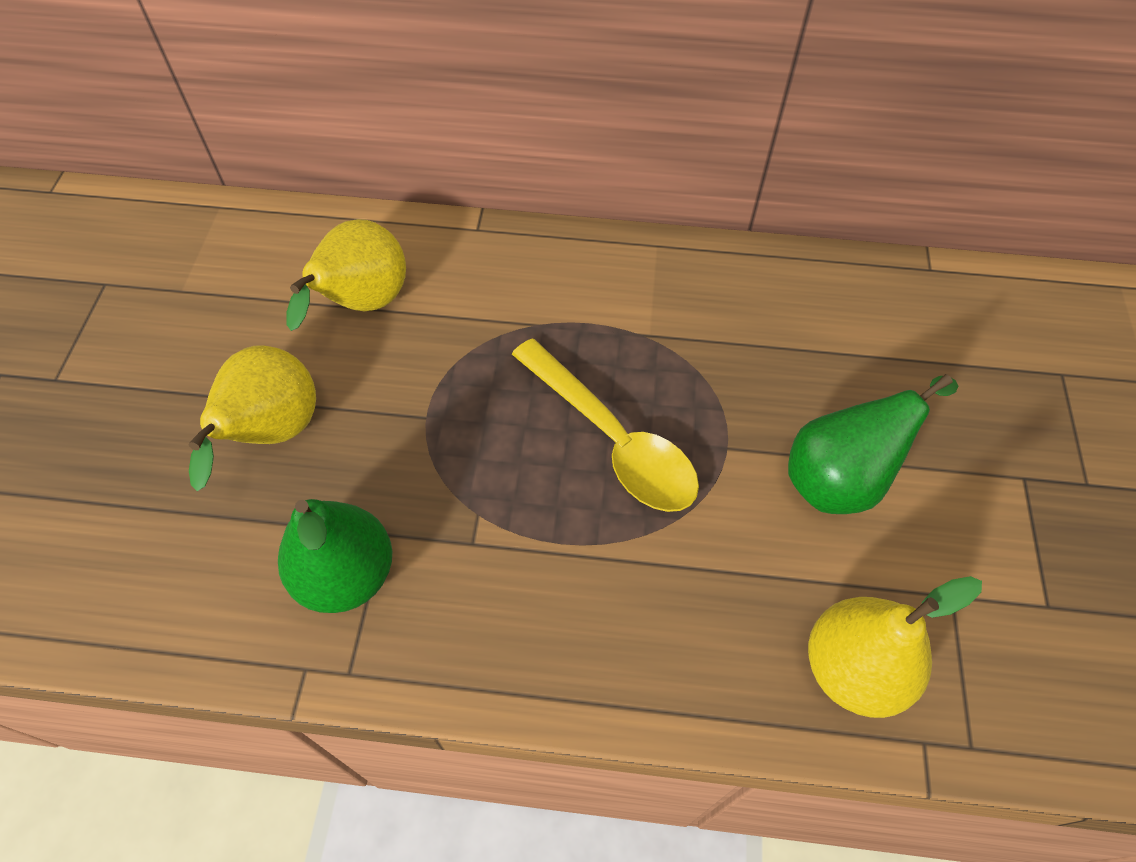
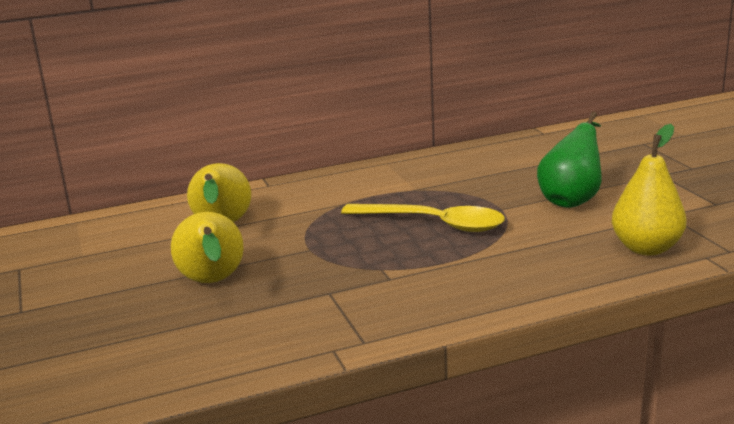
camera: 25 degrees left, 35 degrees down
(346, 575) = (322, 311): green pear -> none

